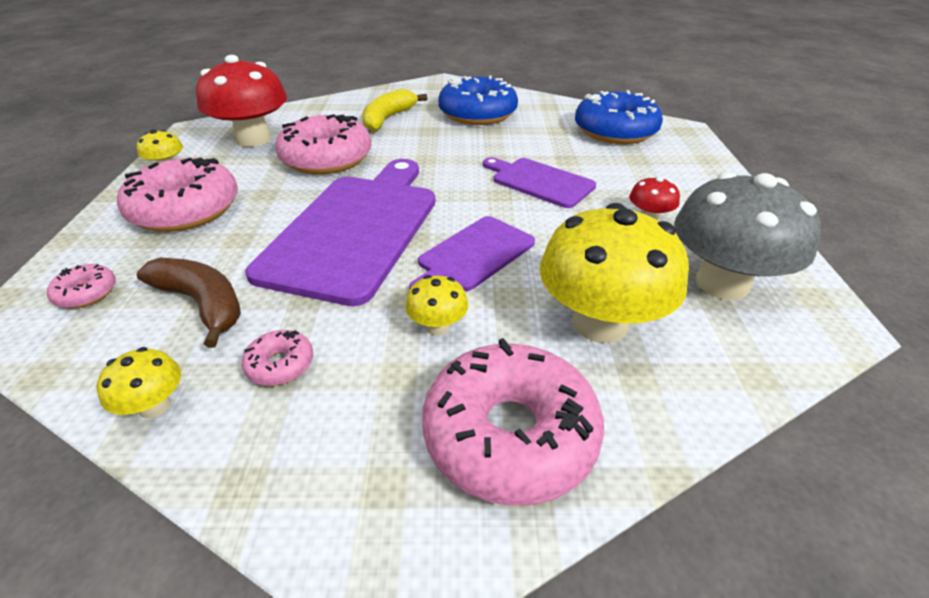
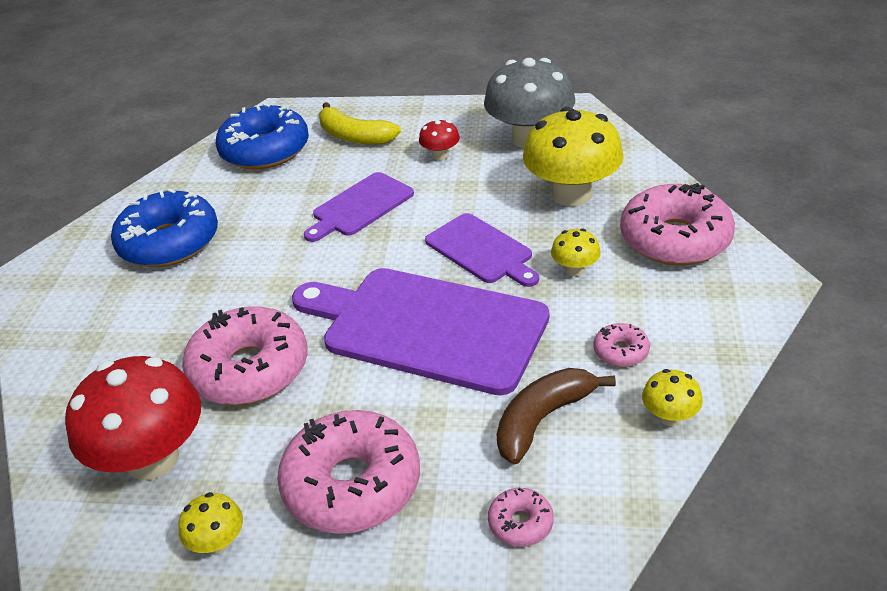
camera: 80 degrees left, 0 degrees up
(388, 119) = (144, 321): yellow banana -> yellow banana (354, 136)

